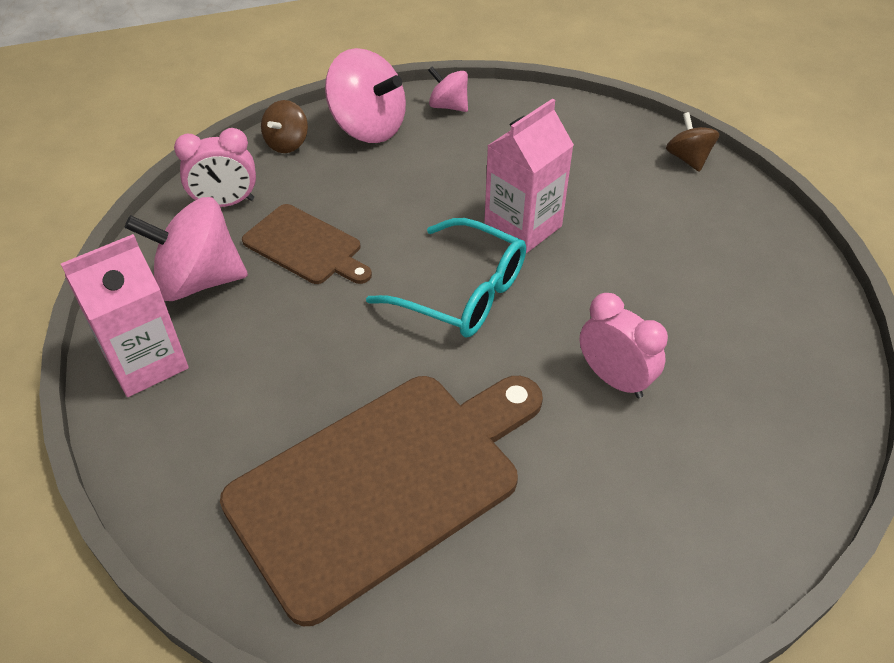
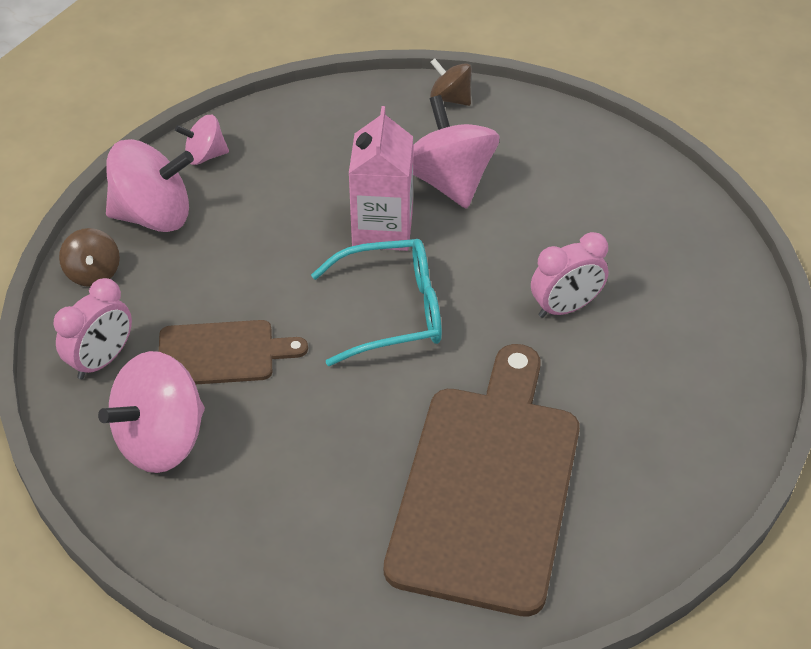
camera: 40 degrees left, 0 degrees up
(146, 362) = (199, 531): pink carton -> none
(614, 379) = (565, 307): pink clock -> pink clock turned 150 degrees clockwise
(618, 220) = (449, 181): none -> pink spinning top

